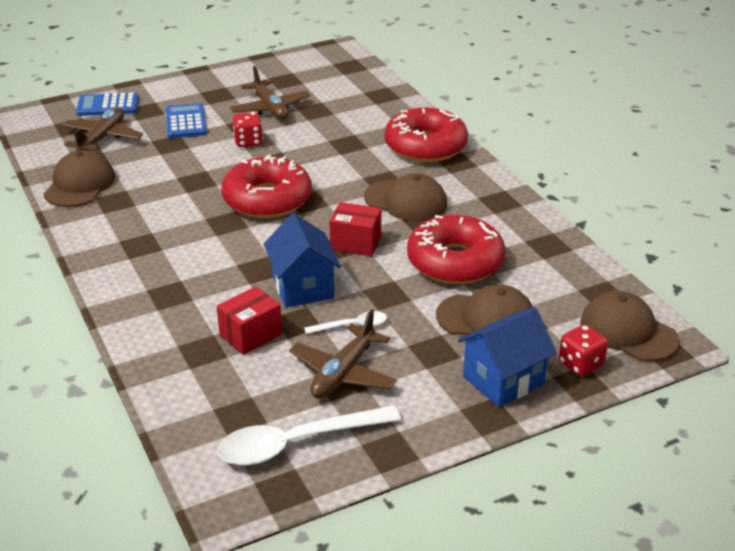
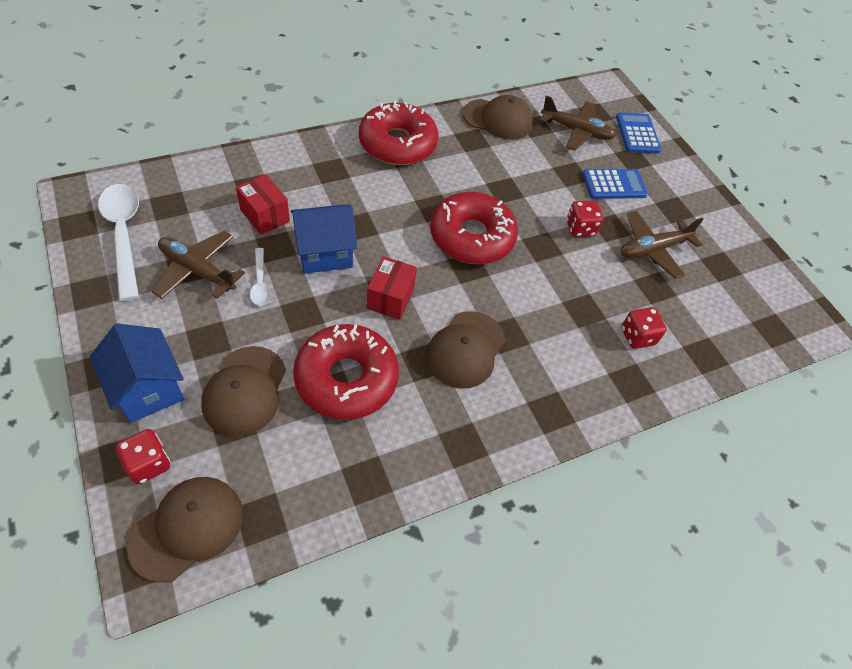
camera: 85 degrees right, 20 degrees up
(371, 121) = (637, 336): none -> red dice
(425, 146) = (585, 384): red donut -> red donut (397, 144)

